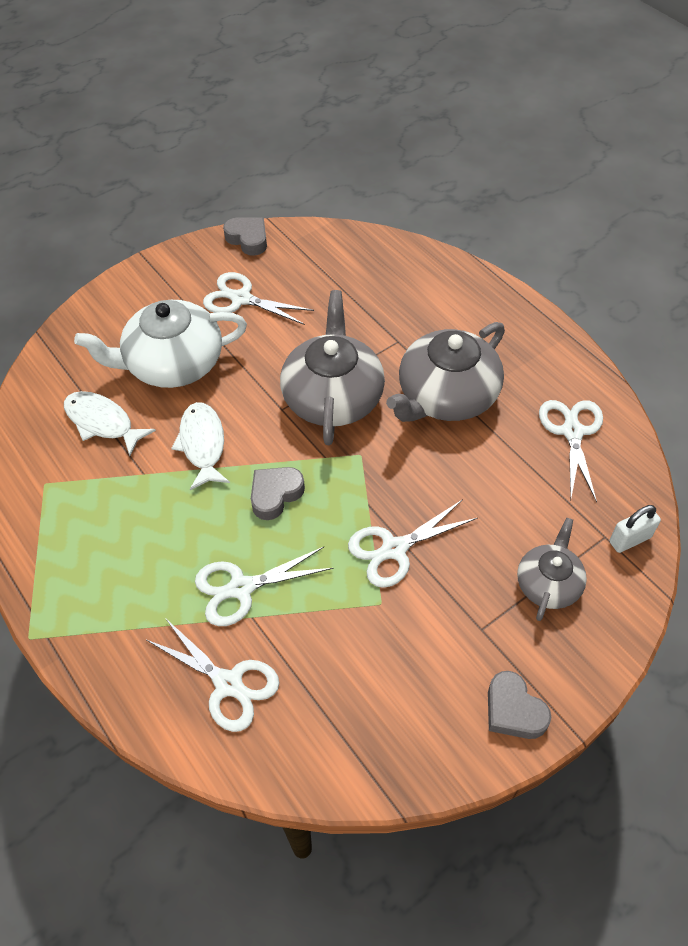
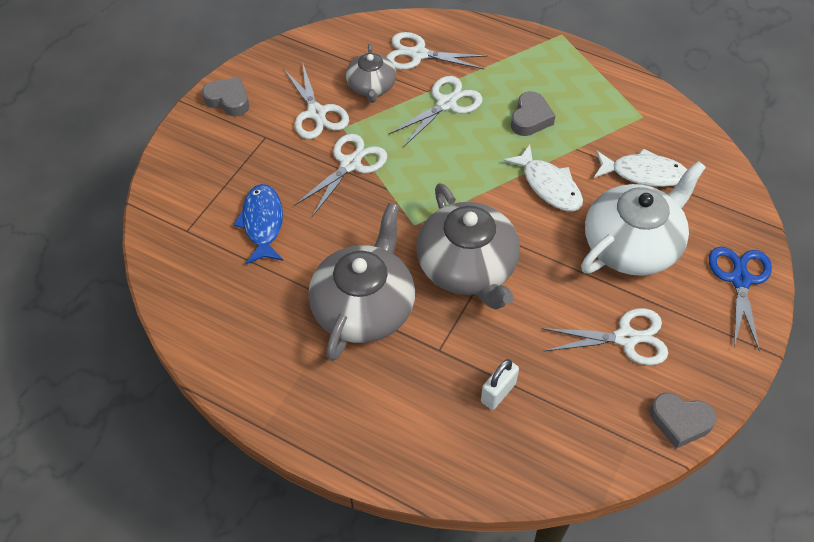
camera: 155 degrees right, 0 degrees up
(112, 307) = (740, 279): none -> blue scissors
(275, 494) = (463, 170): grey heart -> grey heart (530, 118)
(518, 514) = (263, 223): none -> blue fish
(548, 583) = (224, 181): grey teapot -> grey teapot (371, 86)
(572, 432) = (234, 313): white scissors -> white scissors (316, 113)
(629, 539) = (165, 235): white padlock -> white padlock (498, 392)

